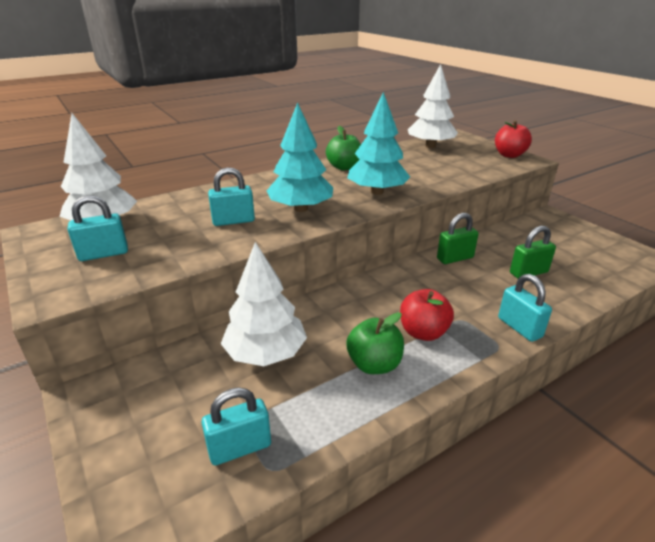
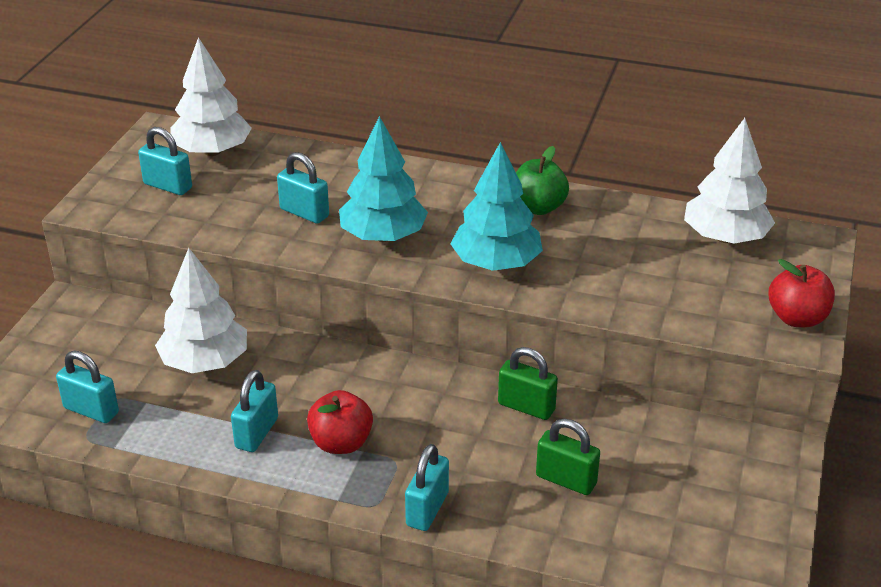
camera: 50 degrees right, 5 degrees up
(374, 364) = (257, 433): green apple -> turquoise padlock

